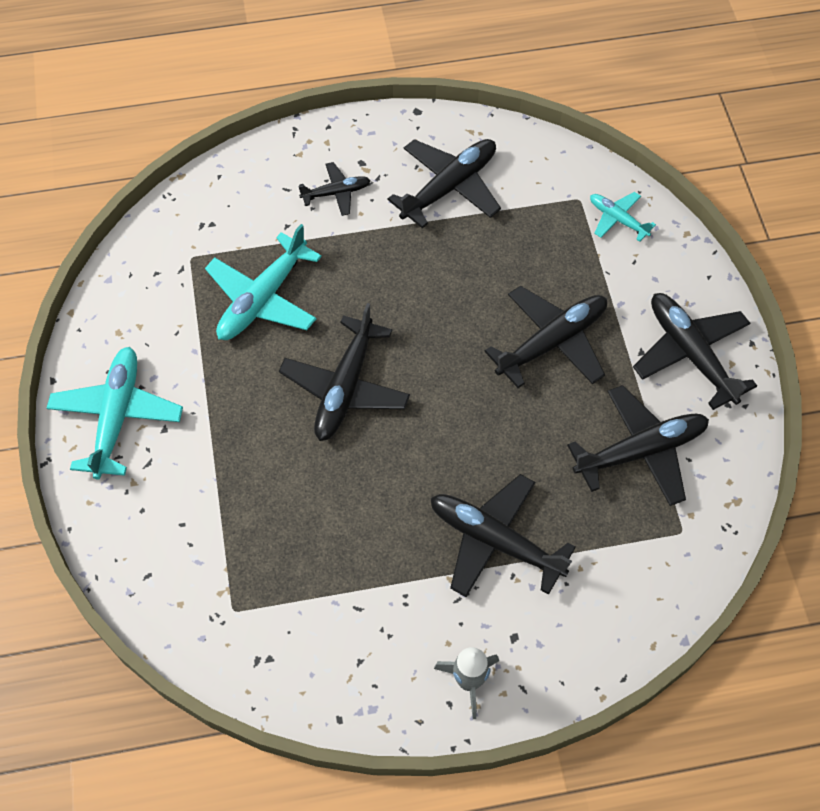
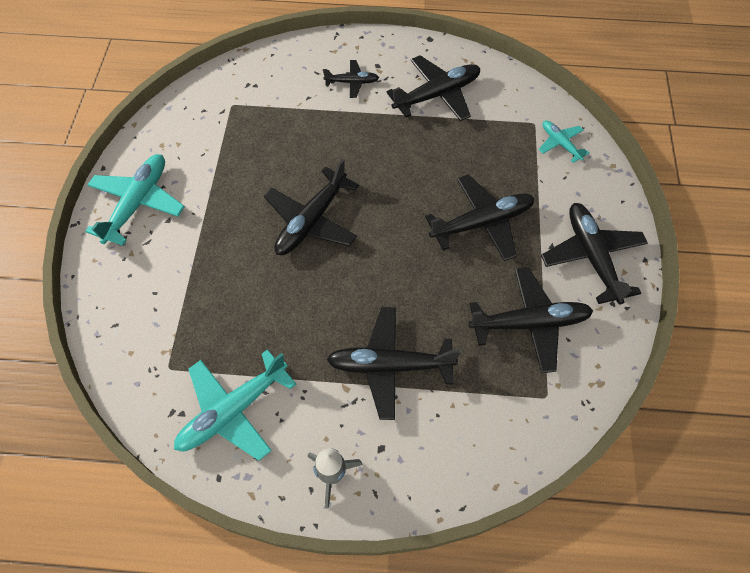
camera: 15 degrees right, 0 degrees up
(263, 299) = (273, 144): turquoise plane -> turquoise plane (233, 410)
(495, 541) = (390, 365): black plane -> black plane turned 45 degrees counterclockwise

